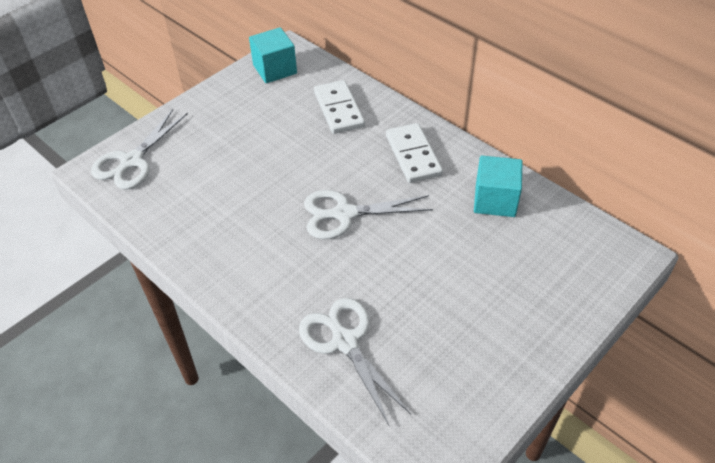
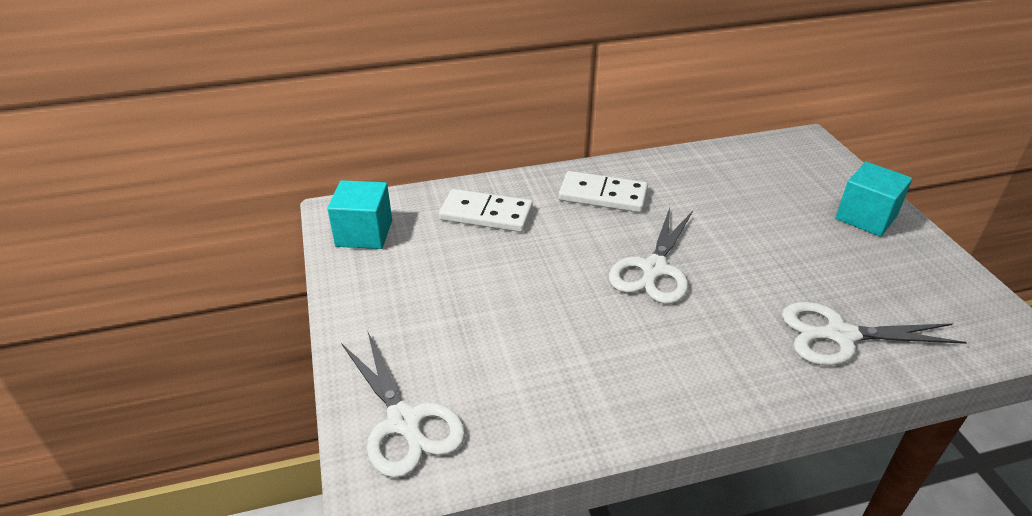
camera: 60 degrees left, 10 degrees down
(495, 200) = (701, 175): turquoise cube -> turquoise cube (866, 217)

